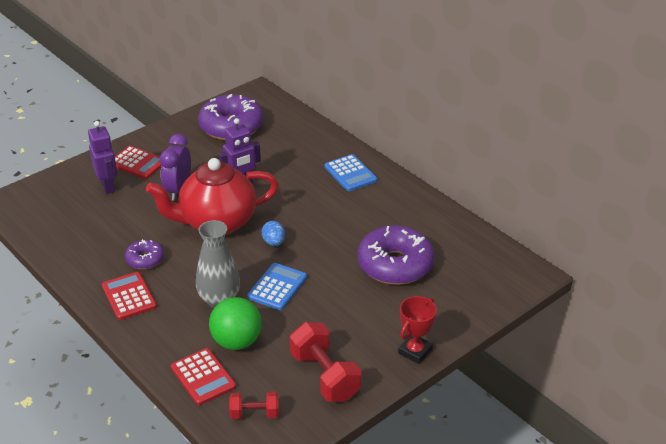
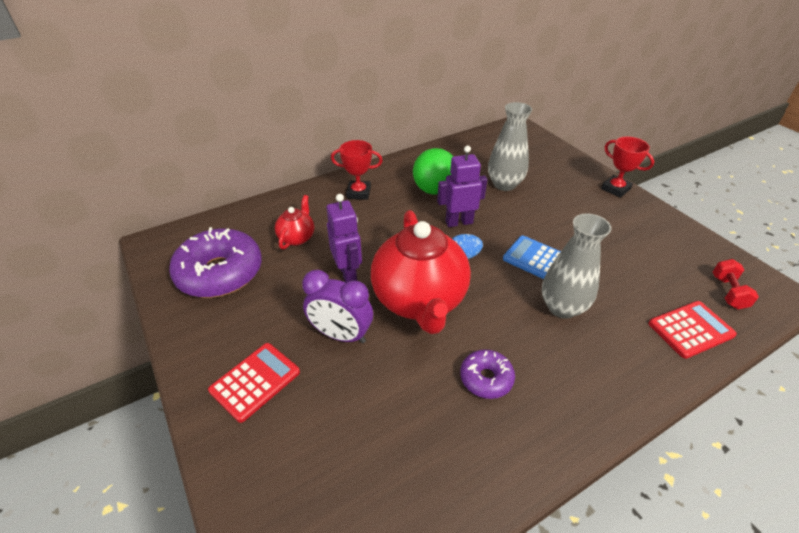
camera: 80 degrees left, 5 degrees up
(108, 186) = (301, 424): purple robot -> purple robot (459, 222)
(129, 296) = (563, 399): red calculator -> none
(237, 342) = (628, 298): green ball -> green ball (434, 190)
(278, 152) = (297, 237): none -> red teapot
(325, 376) = (661, 241): red dumbbell -> none
(350, 173) = (358, 193): blue calculator -> red trophy
(395, 265) = (504, 184): purple donut -> grey vase

